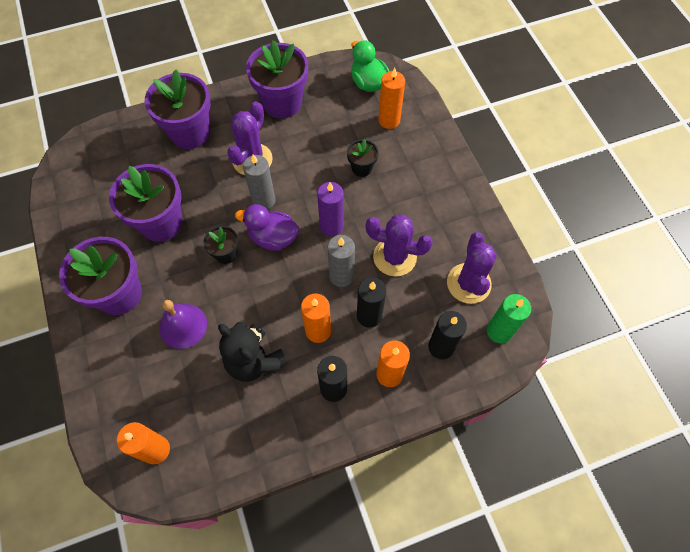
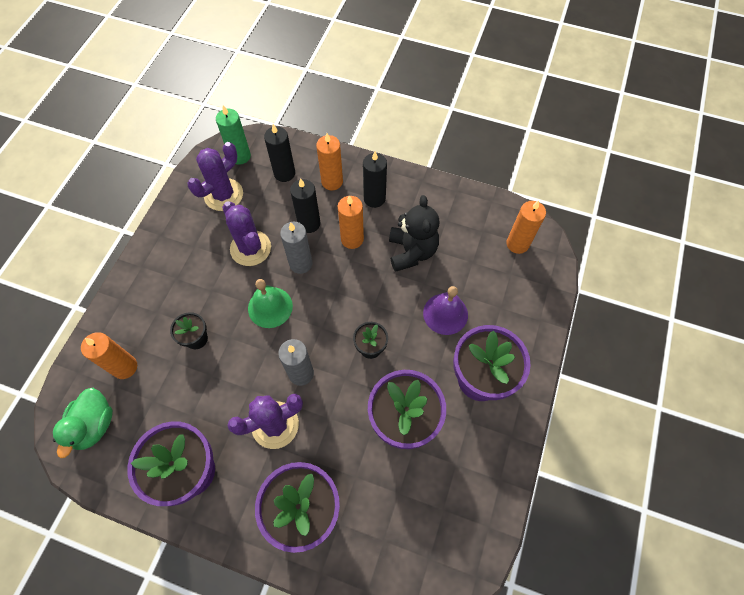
camera: 140 degrees left, 0 degrees up
(273, 238) = (323, 333): purple duck -> none
(331, 226) = (270, 307): purple candle -> green bell

